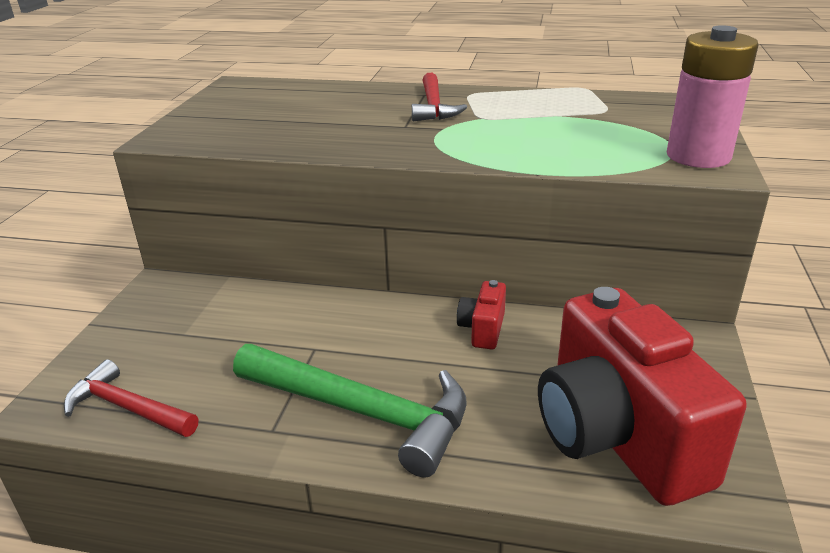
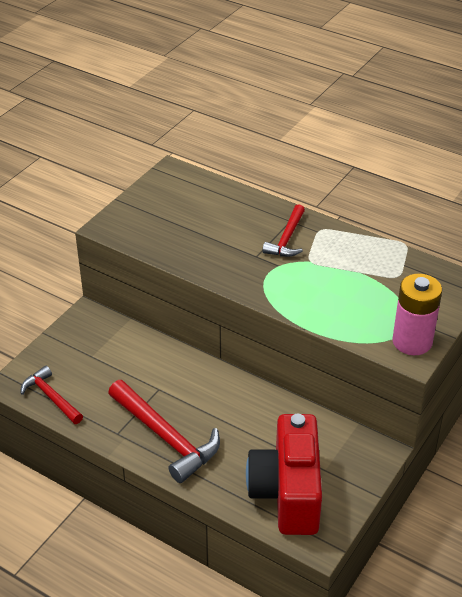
camera: 20 degrees right, 10 degrees up
(361, 412) = (166, 437): green hammer -> red hammer
(482, 329) = (259, 405): red camera -> none

